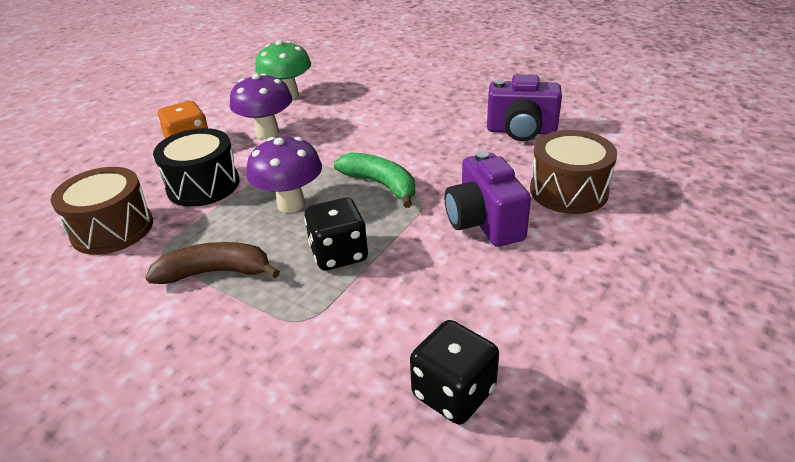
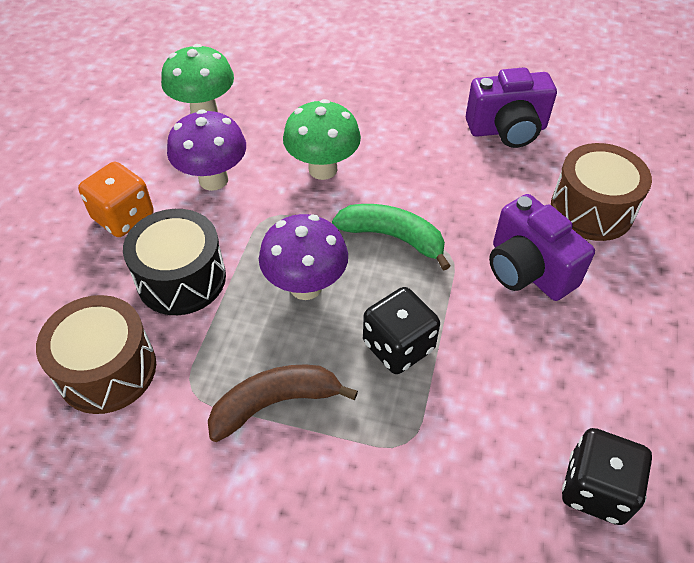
camera: 20 degrees left, 15 degrees up
(353, 137) = (323, 169): none -> green mushroom

